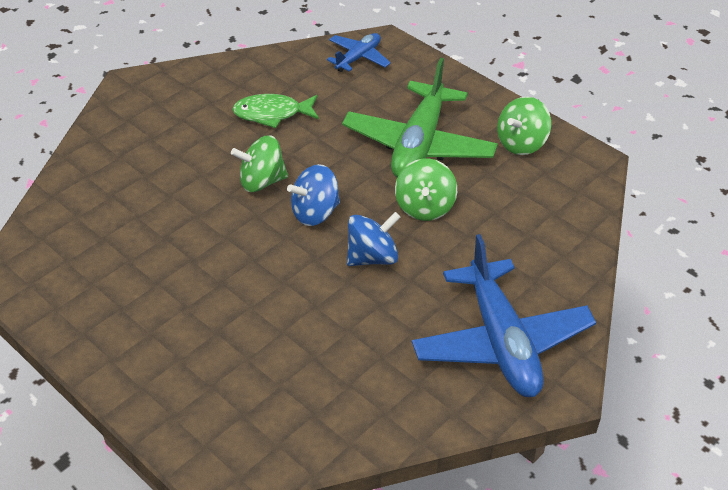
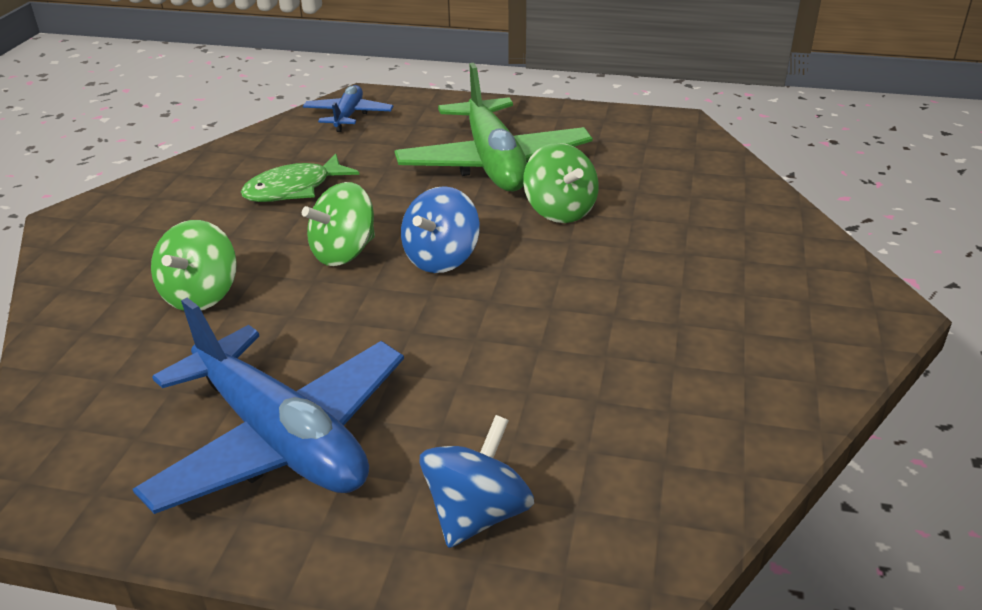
camera: 30 degrees left, 10 degrees down
(372, 257) = (554, 274): blue spinning top -> blue spinning top (477, 513)
(501, 341) = (779, 295): blue plane -> blue plane (280, 438)
(521, 143) = (596, 130): green spinning top -> green spinning top (201, 295)

